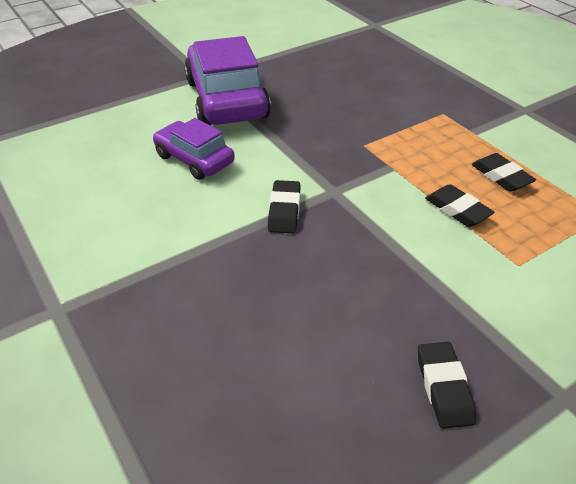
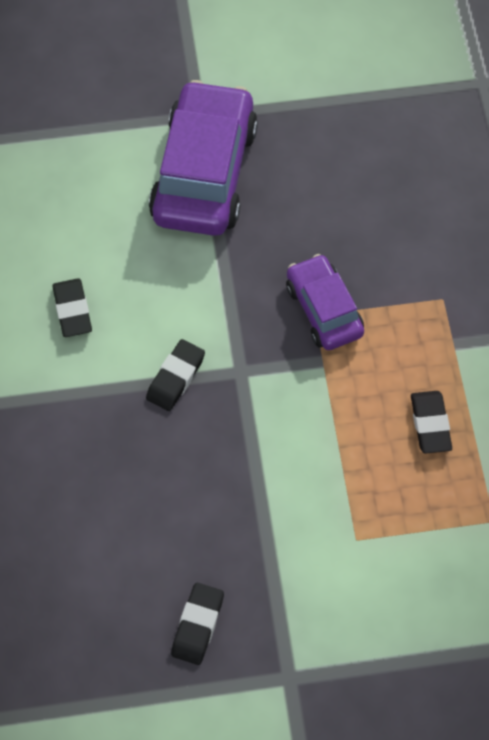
camera: 25 degrees right, 20 degrees up
(194, 159) = (122, 264): purple car -> purple car (324, 310)
(457, 210) = (348, 449): black eraser -> black eraser (72, 310)

